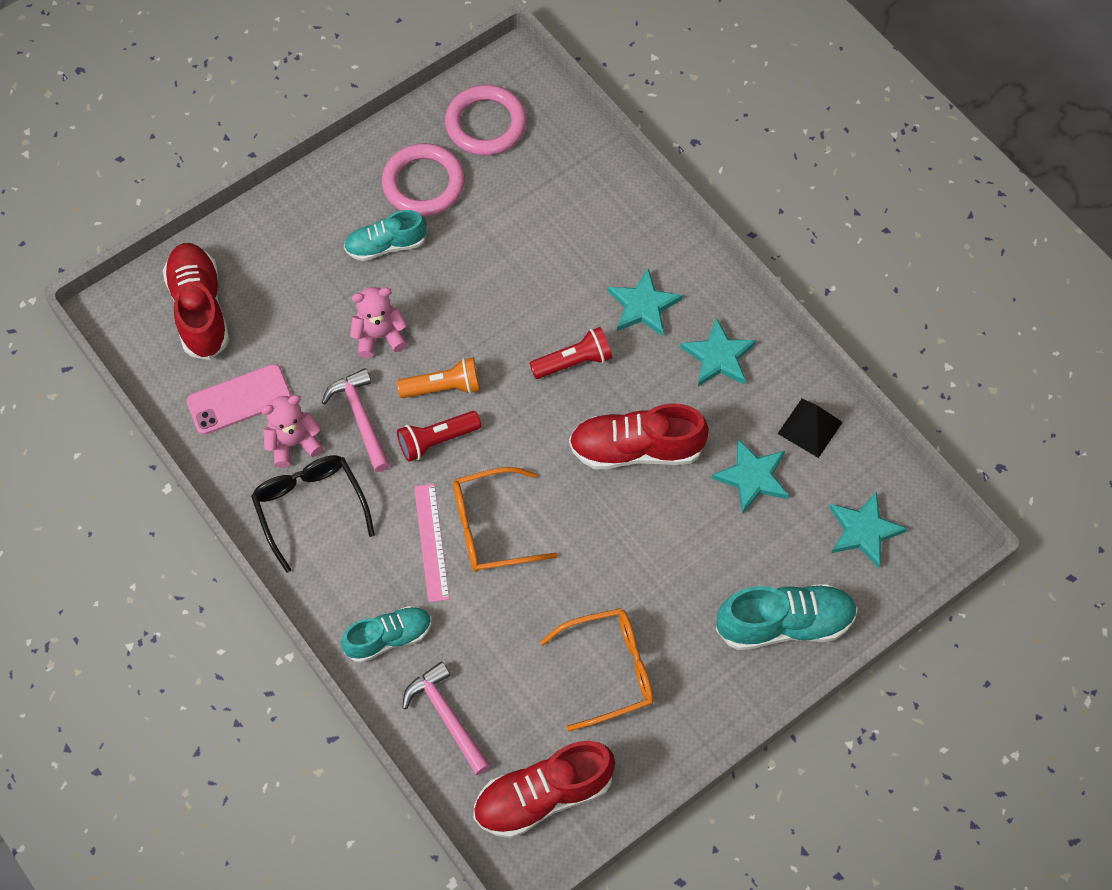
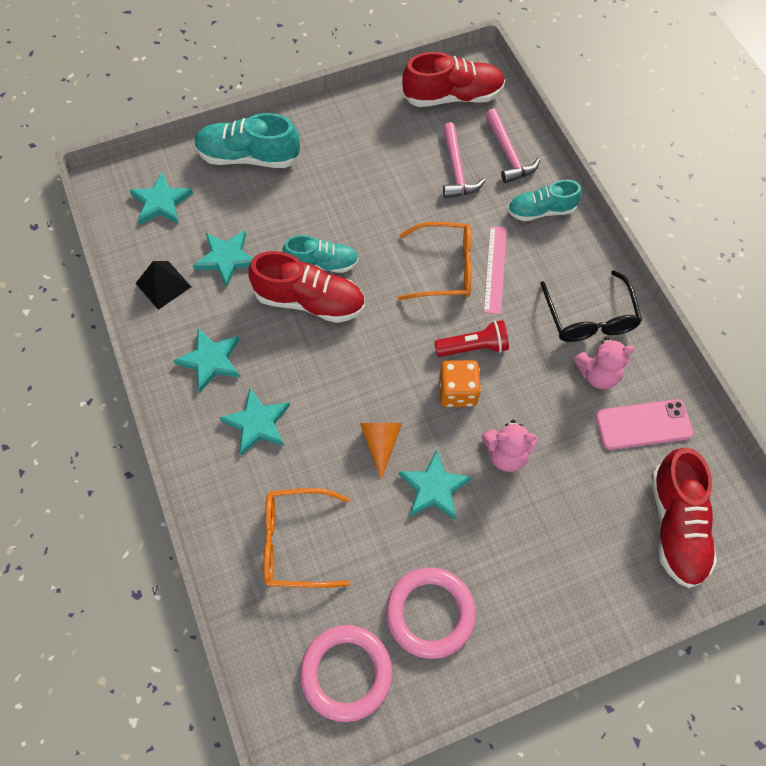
camera: 165 degrees left, 0 degrees up
(361, 418) = (535, 382): pink hammer -> pink hammer (456, 169)
(386, 245) = (483, 549): turquoise shoe -> turquoise shoe (322, 263)
(443, 387) = (458, 392): orange flashlight -> orange dice
(446, 288) = (434, 488): none -> turquoise star
(510, 316) = (381, 443): none -> orange cone
(573, 362) = (337, 387): red flashlight -> none
(609, 670) = (384, 156): orange glasses -> orange glasses (296, 542)

